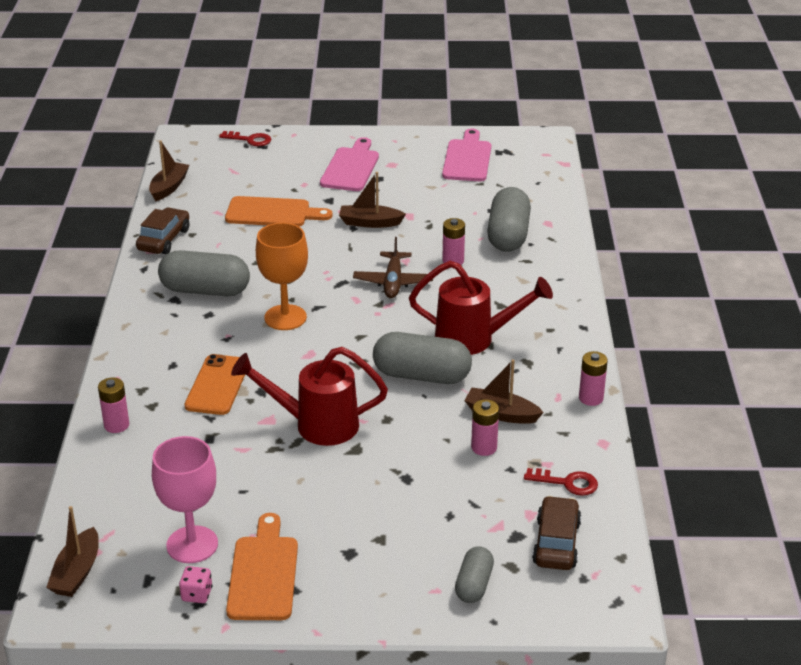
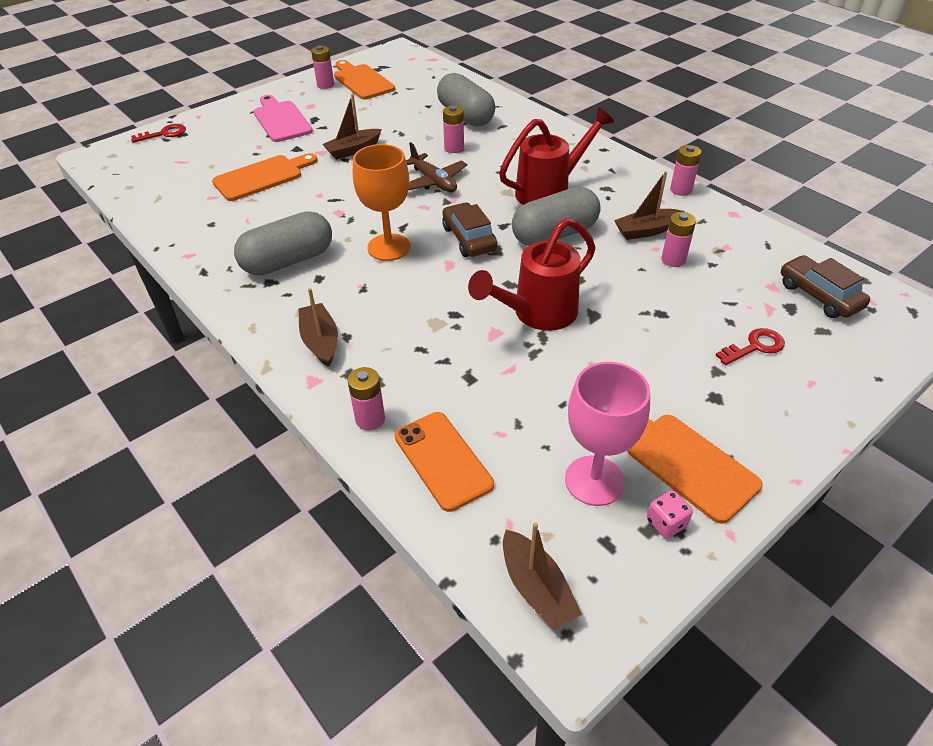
camera: 40 degrees left, 10 degrees up
(164, 239) = (190, 240): brown car -> brown car (469, 239)
(169, 187) = (136, 198): brown boat -> brown boat (320, 341)
(217, 385) = (411, 330): orange phone -> orange phone (443, 460)
(431, 149) = (325, 85): none -> pink battery
(467, 159) = (362, 81): pink cutting board -> orange cutting board
(474, 585) = (825, 361): grey capsule -> none
(567, 483) = (758, 252): red key -> red key (755, 346)

